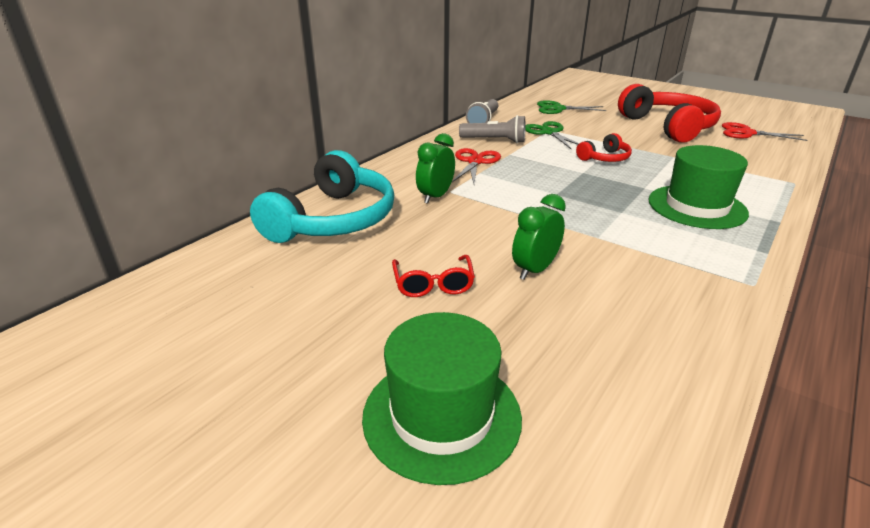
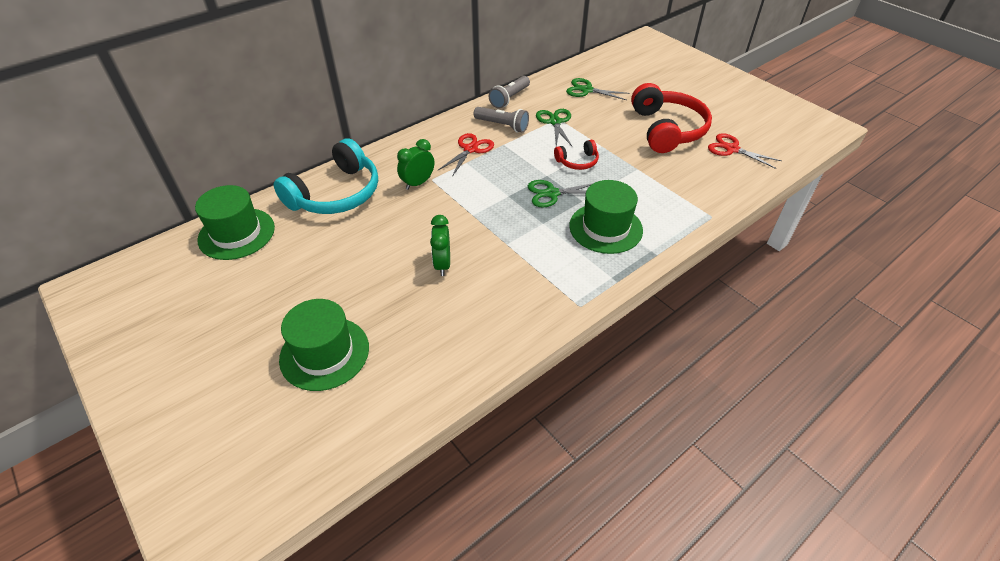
camera: 15 degrees right, 15 degrees up
(203, 281) = (236, 233): none -> green hat
(433, 284) = (370, 263): red glasses -> none
(534, 270) = (442, 264): green clock -> green clock turned 60 degrees counterclockwise
(604, 186) = (552, 193): none -> green scissors

